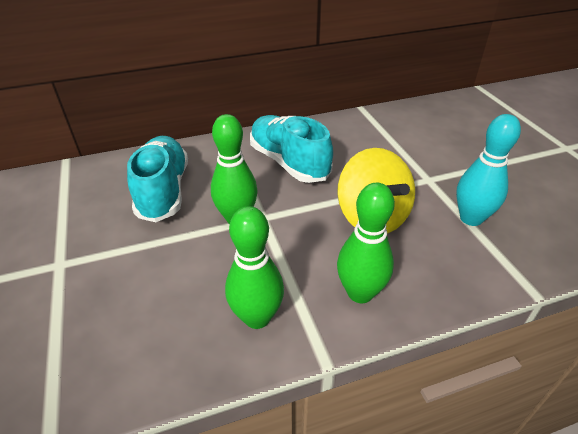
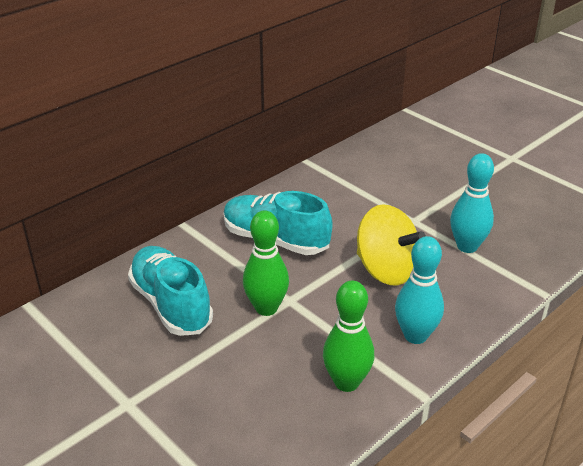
camera: 25 degrees left, 5 degrees down
(360, 293) = (415, 335): green bowling pin -> turquoise bowling pin

